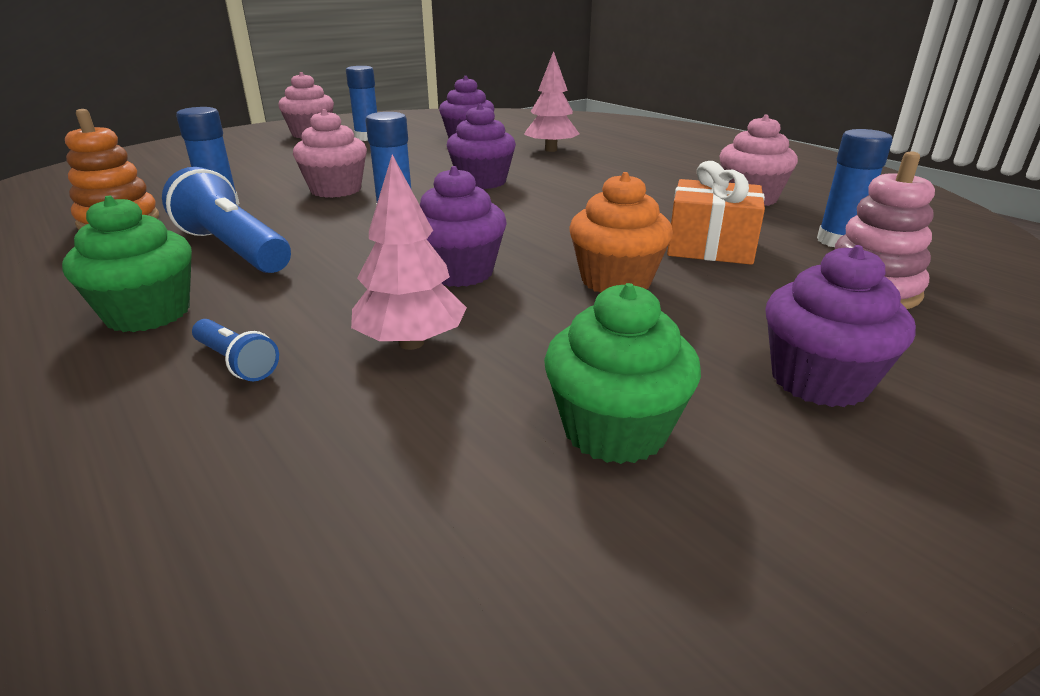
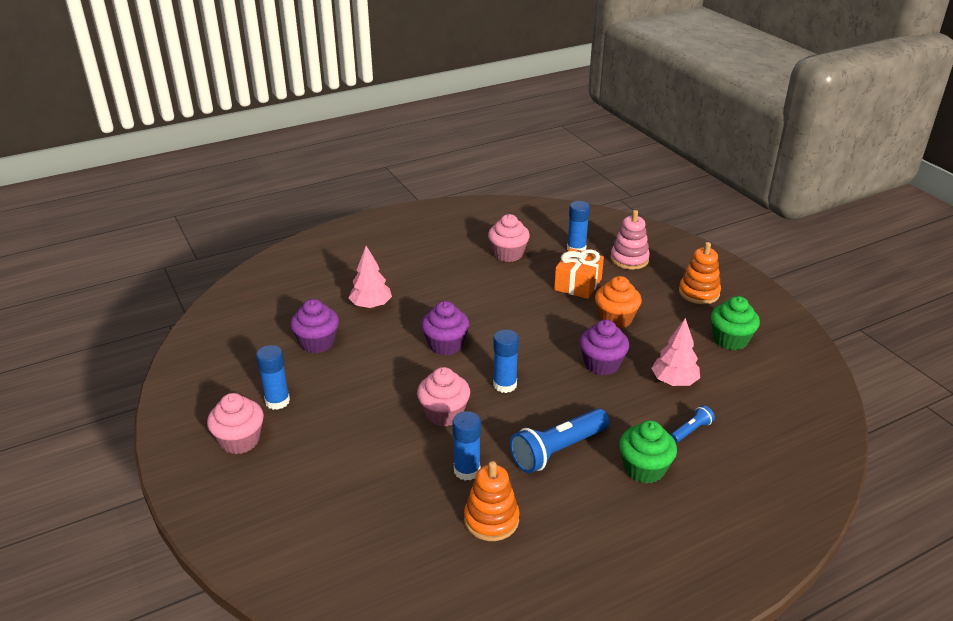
camera: 80 degrees left, 5 degrees up
(819, 380) = (699, 293): purple cupcake -> orange stacking toy

